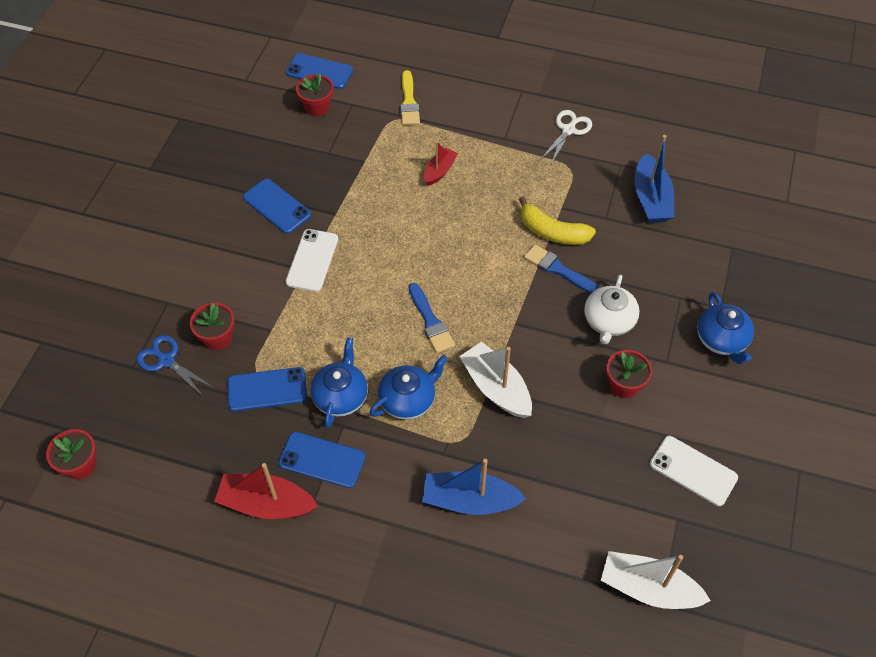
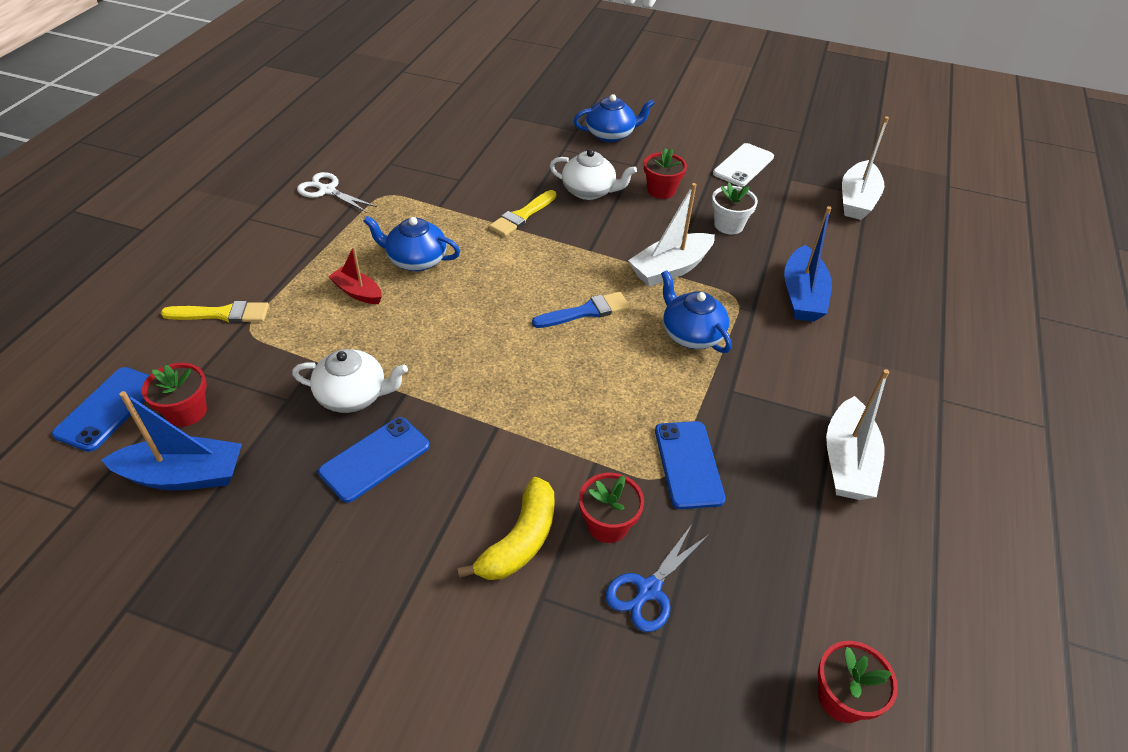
camera: 90 degrees left, 10 degrees down
(266, 504) = (847, 462): red boat -> white boat
(312, 260) = (482, 418): white phone -> none
(322, 460) = (779, 409): blue phone -> none
(332, 186) = (353, 396): none -> white teapot
(341, 396) = (692, 391): blue teapot -> blue teapot (416, 260)
(552, 232) = (472, 215): yellow banana -> yellow banana (520, 540)
(558, 269) = (522, 216): blue brush -> yellow brush
(574, 444) = (728, 225): none -> white flower pot
(651, 199) = (441, 150): blue boat -> blue boat (184, 475)

